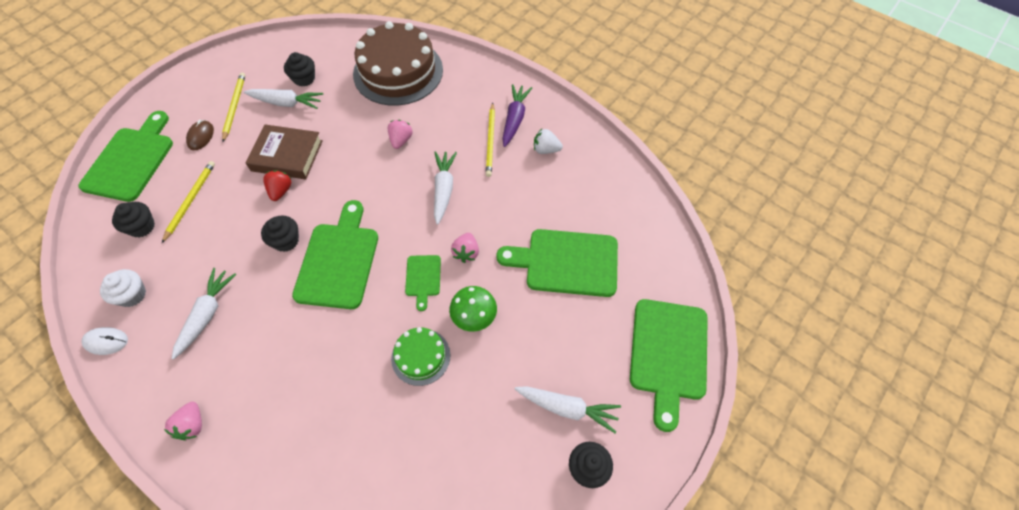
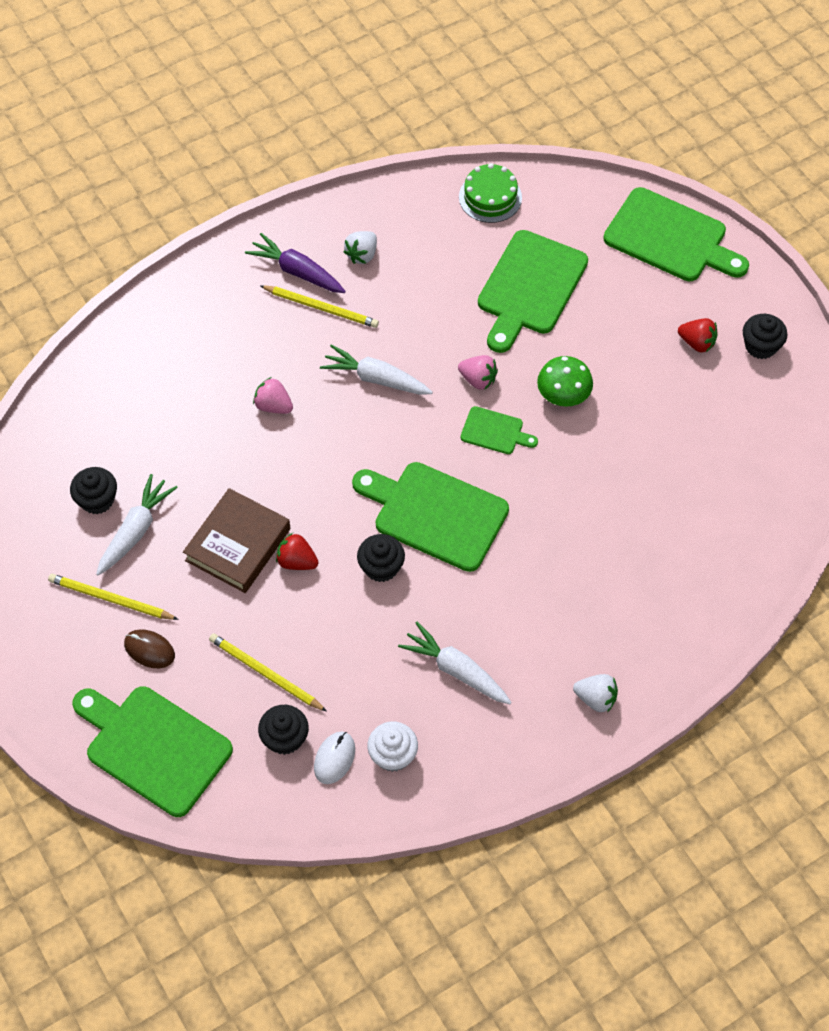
camera: 70 degrees left, 0 degrees up
(106, 341) = (451, 788): white mouse -> white mouse (334, 758)
(192, 425) = (596, 698): pink strawberry -> white strawberry
(398, 72) = (143, 380): brown cake -> none
(421, 356) = (593, 458): green cake -> green cake (490, 197)
(567, 408) = (697, 343): white carrot -> red strawberry

